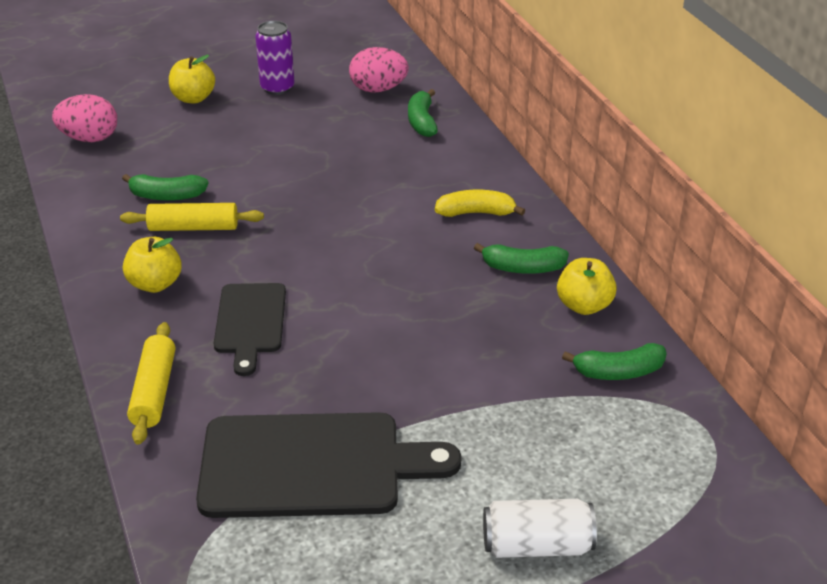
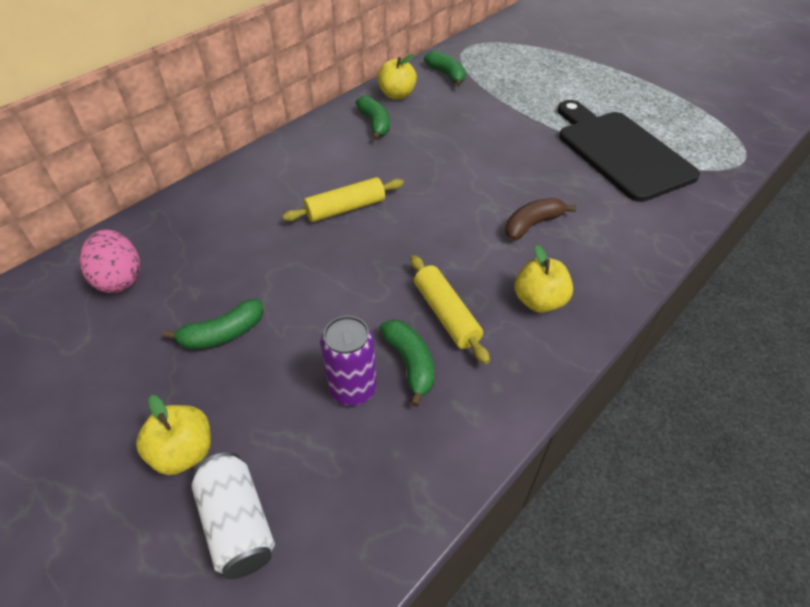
camera: 115 degrees left, 10 degrees up
(90, 138) = (333, 523): pink egg -> none
(154, 391) = (641, 242): yellow rolling pin -> yellow rolling pin (345, 209)
(250, 322) = (532, 224): black cutting board -> brown banana
(277, 88) = (134, 371): purple can -> purple can (353, 389)
(422, 121) = (183, 227): green banana -> green banana (223, 334)
(476, 213) = (320, 158): yellow banana -> none
(536, 545) = (588, 74): white can -> white can (238, 523)

